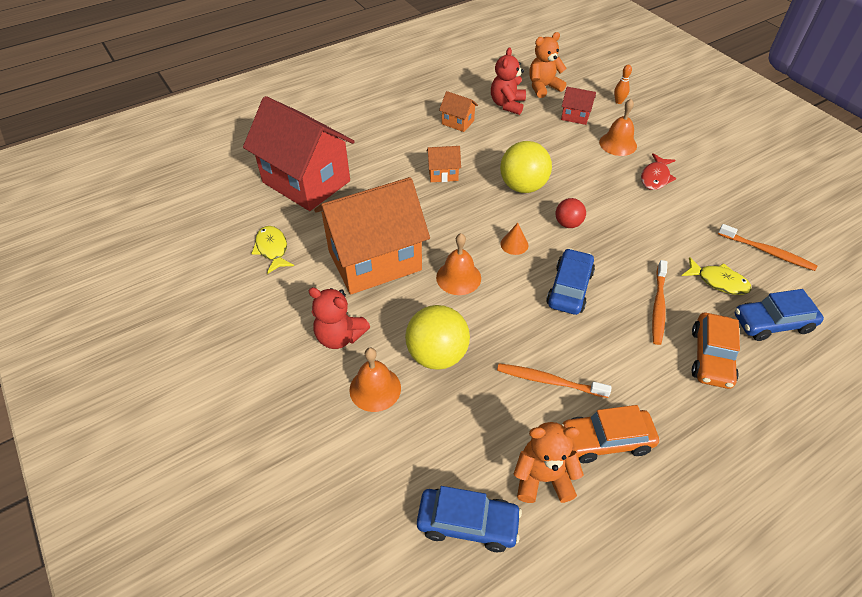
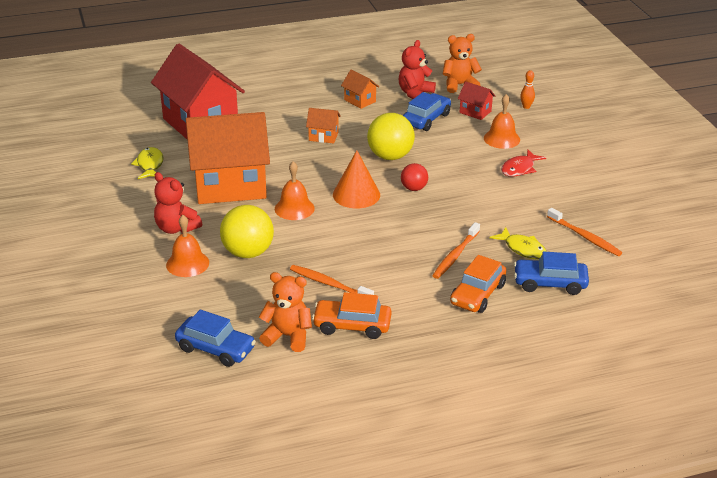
camera: 15 degrees right, 15 degrees down
(514, 244) = (356, 194): orange cone -> orange cone, size x1.87
(569, 288) = (385, 231): blue car -> blue car (426, 119)

